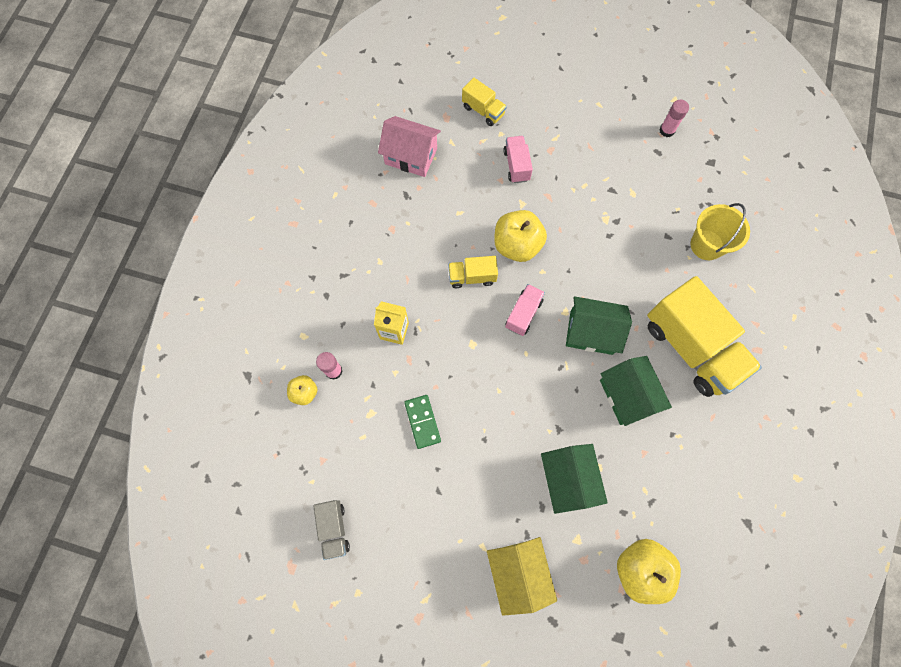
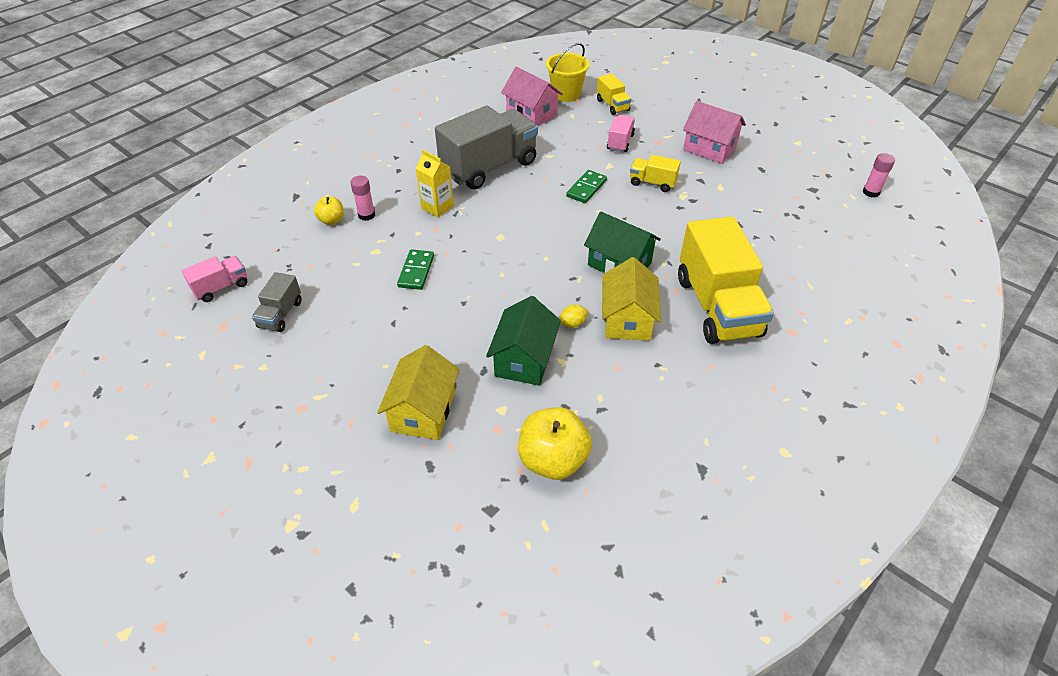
camera: 25 degrees right, 25 degrees down
(412, 253) = (489, 167): none -> grey truck
(472, 277) = (531, 195): yellow truck -> yellow truck (652, 183)
(517, 245) = (586, 188): yellow apple -> green domino
(523, 314) = (562, 232): pink truck -> pink truck (221, 287)
(586, 421) = (573, 323): none -> yellow lemon
(601, 141) = (709, 148): none -> pink house
(627, 395) = (627, 319): green house -> yellow house
(667, 130) = (778, 158): pink glue stick -> pink glue stick (871, 192)
(706, 245) = (777, 241): yellow bucket -> yellow bucket (566, 94)

